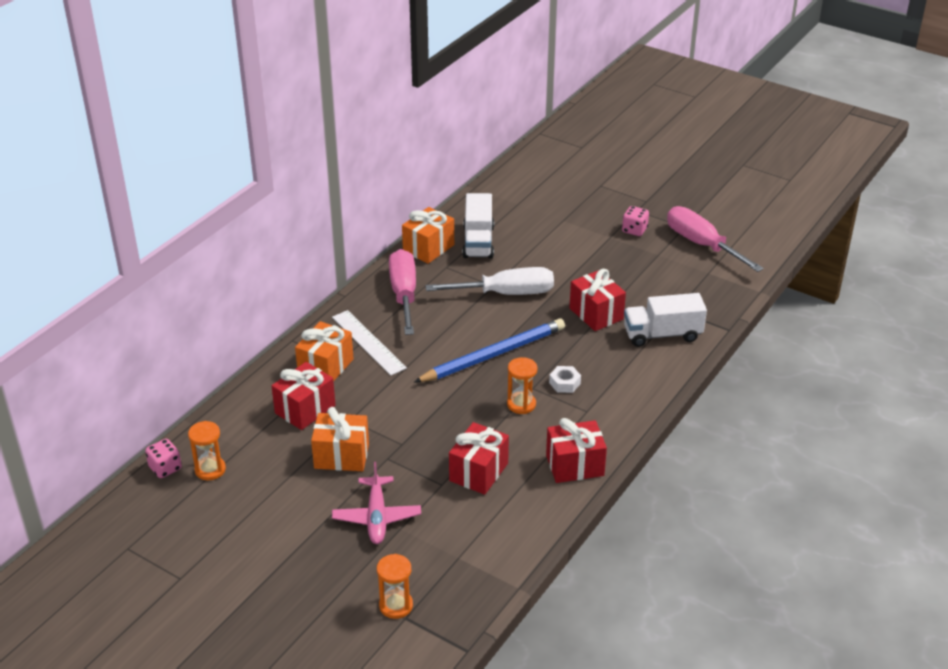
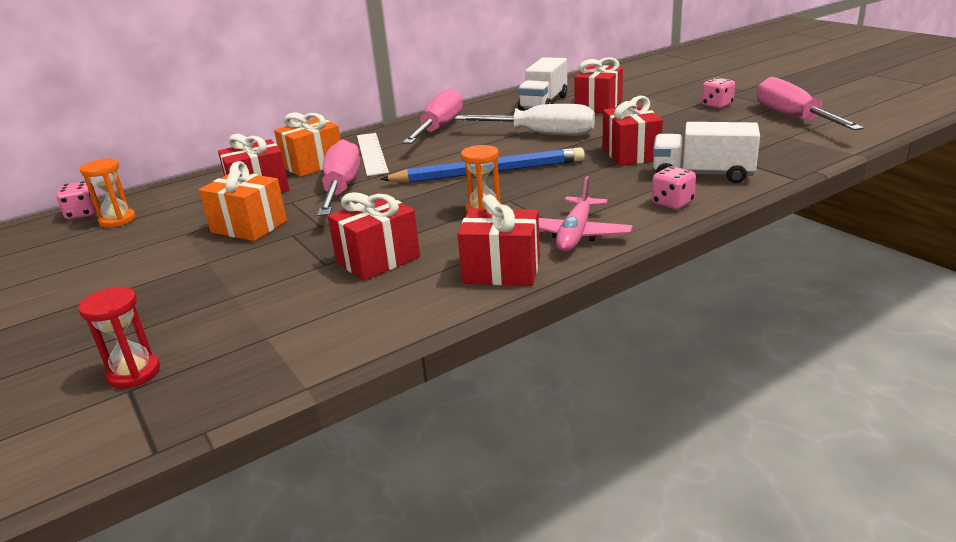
camera: 25 degrees right, 10 degrees down
(377, 517) = (221, 281): pink plane -> pink plane (575, 235)
(381, 395) = (341, 188): none -> pink screwdriver
(396, 605) = (134, 373): orange hourglass -> red hourglass
(428, 248) = (492, 104): orange gift -> none
(532, 241) = (598, 106): none -> red gift
(564, 383) = (550, 200): white nut -> none
(655, 373) = (672, 203): none -> pink dice

